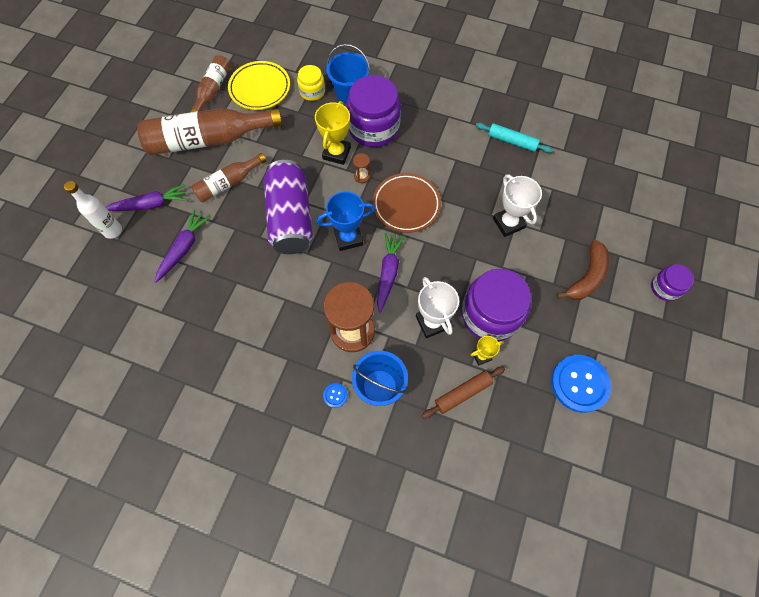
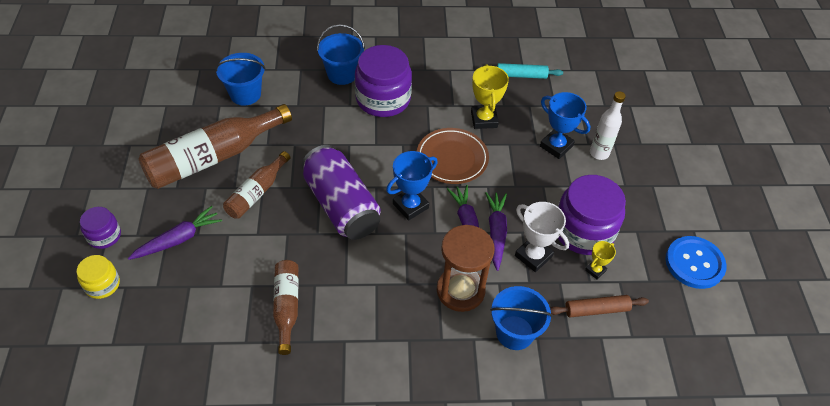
camera: 25 degrees left, 15 degrees down
(113, 230) = (146, 279): white bottle -> white bottle (599, 153)
(184, 248) = (239, 270): purple carrot -> purple carrot (496, 232)
(212, 90) = (194, 109): brown bottle -> brown bottle (286, 307)
(260, 88) = (245, 94): yellow plate -> blue bucket
(312, 91) = (303, 83): yellow jar -> yellow jar (102, 284)
(335, 395) = (475, 357): blue button -> none
(336, 153) = (357, 132): yellow trophy -> yellow trophy (484, 119)
(362, 176) = (394, 146): brown hourglass -> none
(462, 393) = (596, 310): brown rolling pin -> brown rolling pin turned 45 degrees clockwise
(508, 223) = (556, 146): white trophy -> blue trophy
(586, 277) = (650, 170): brown banana -> none
(665, 288) = (720, 158): purple jar -> purple jar (104, 236)

